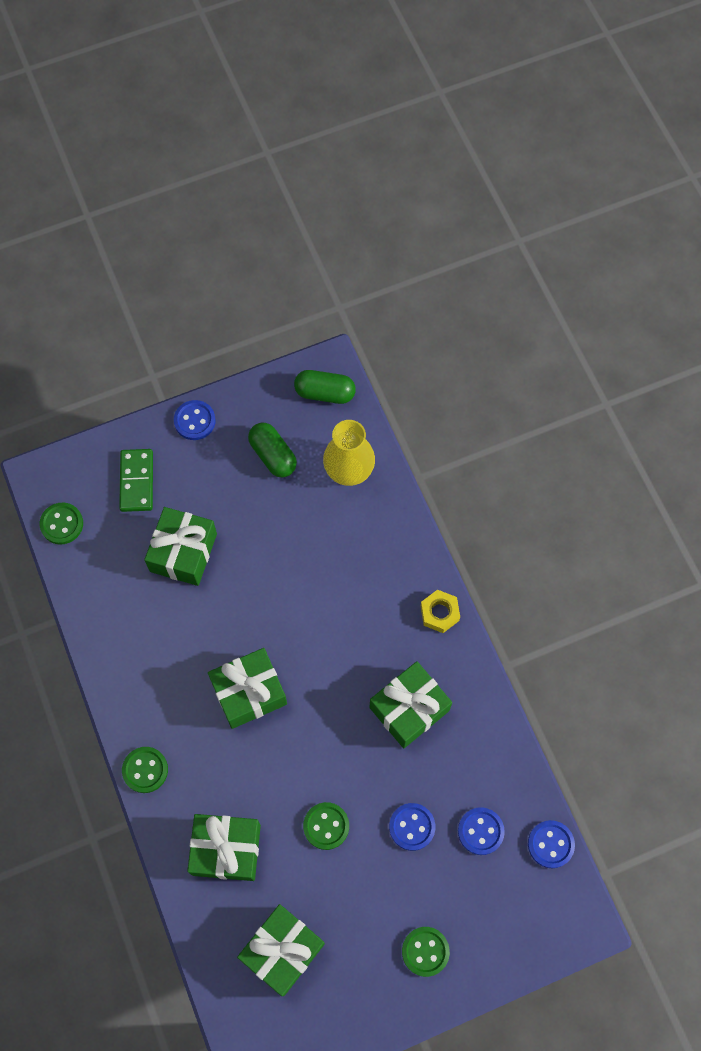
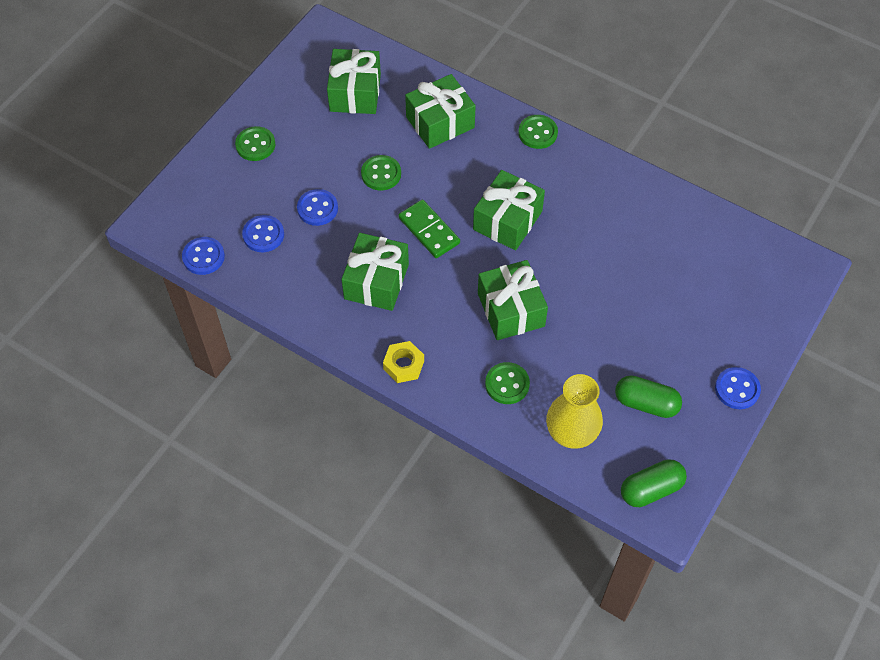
camera: 145 degrees right, 10 degrees down
(62, 524) = (757, 244): green button -> green button (507, 384)
(136, 481) = (734, 311): green domino -> green domino (429, 230)
(183, 552) = (646, 283): green gift -> green gift (511, 310)

